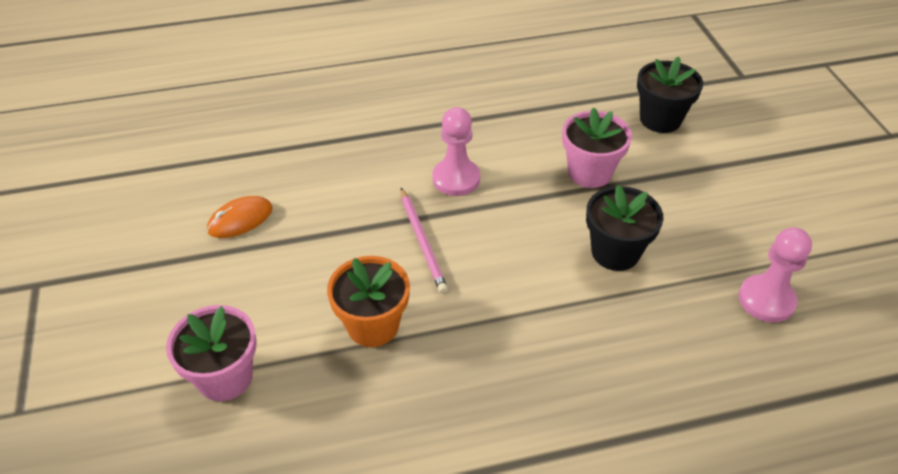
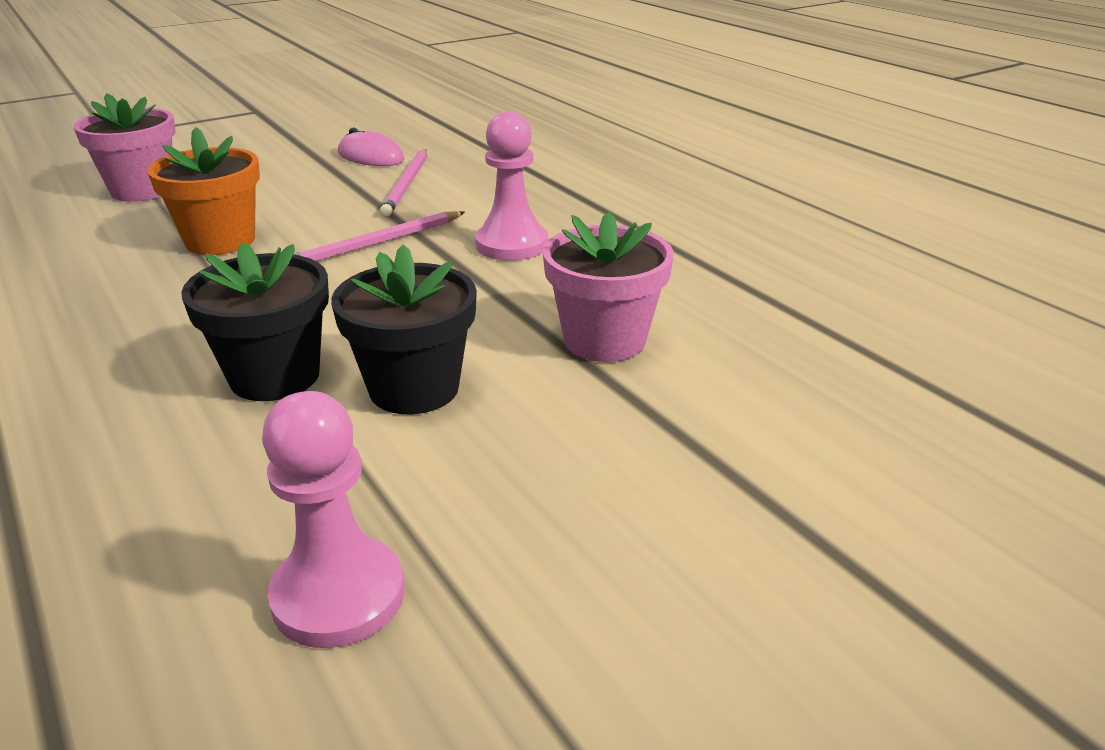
camera: 70 degrees right, 15 degrees down
(240, 219) = (371, 156): orange mouse -> pink mouse
(320, 209) = (406, 185): none -> pink pencil
(660, 119) = (829, 394): black flower pot -> black flower pot (275, 376)

